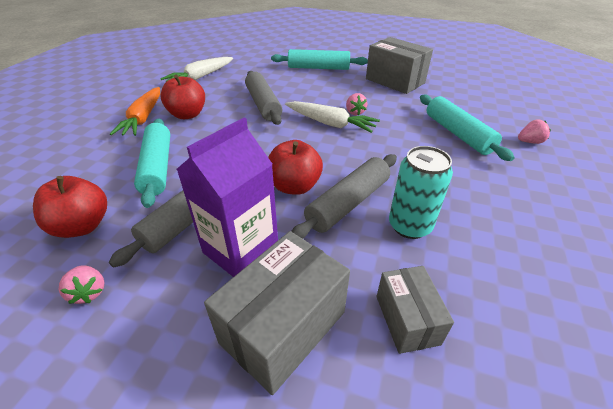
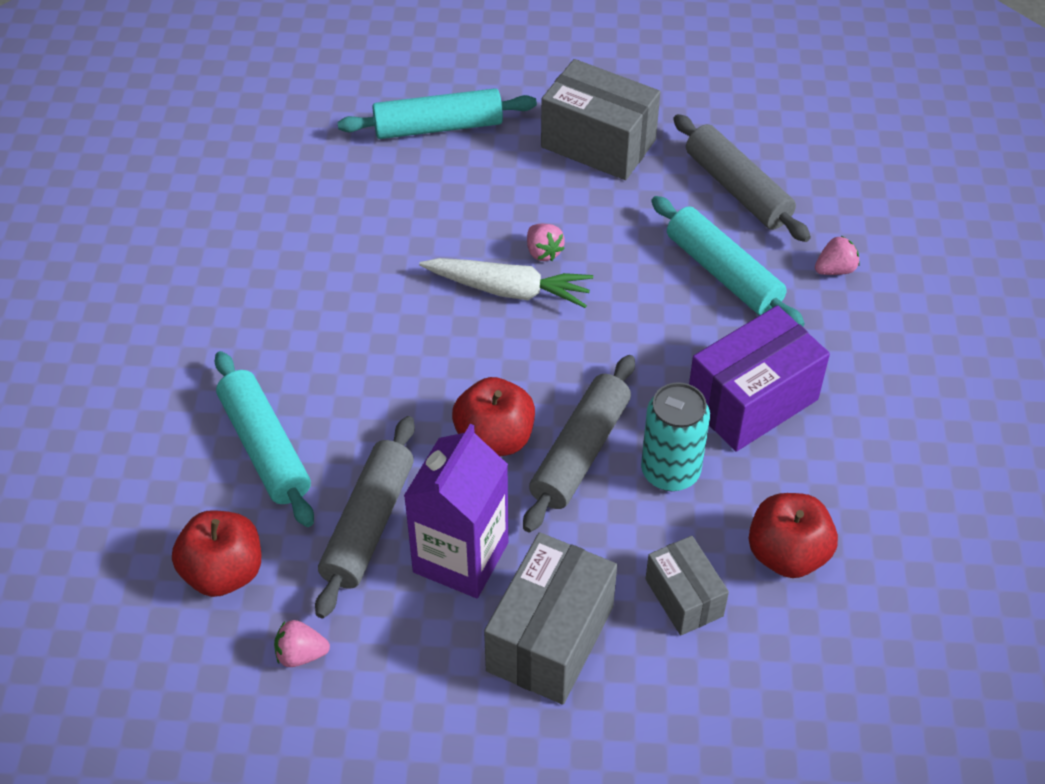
camera: 15 degrees left, 10 degrees up
(89, 292) = (301, 654): pink strawberry -> pink strawberry turned 135 degrees clockwise
(143, 118) = (168, 344): orange carrot -> none
(187, 115) = (244, 318): red apple -> red apple (787, 554)
(200, 77) = (207, 203): white carrot -> none
(263, 104) = (371, 262): grey rolling pin -> grey rolling pin (737, 189)
(474, 196) = (752, 401): none -> purple box

